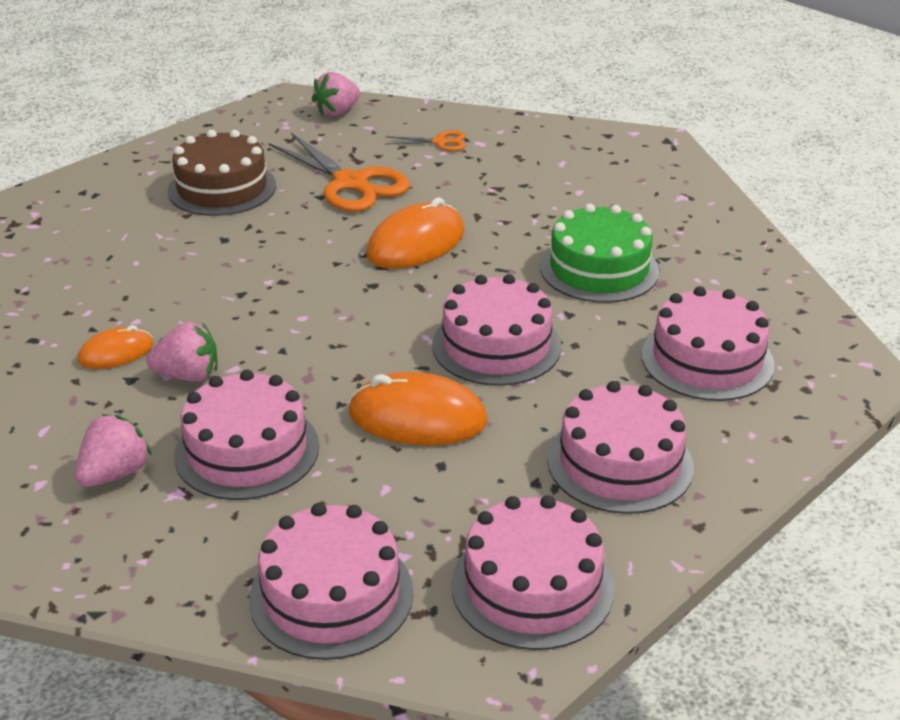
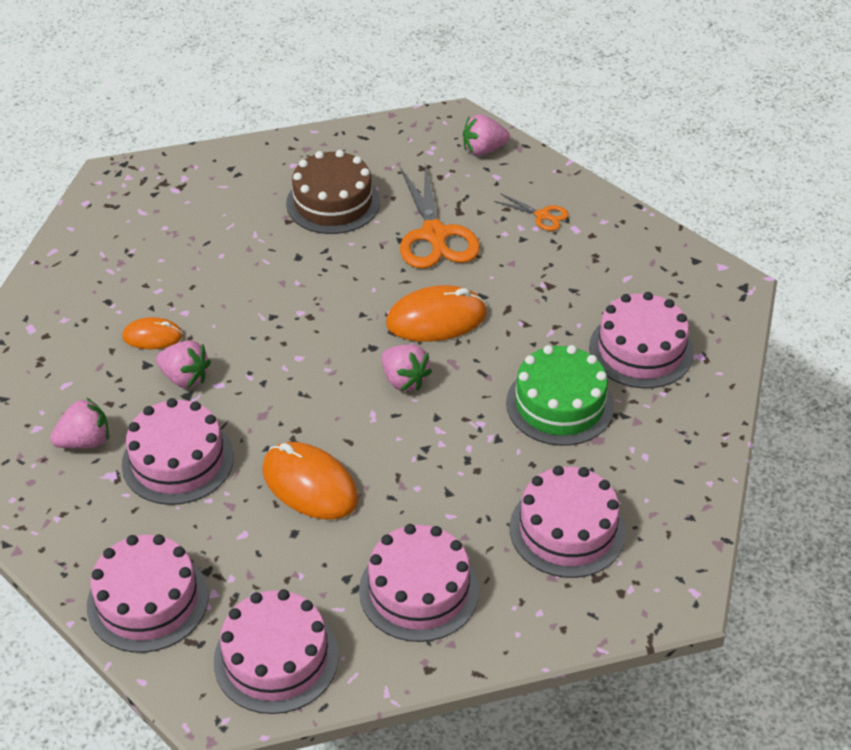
camera: 30 degrees right, 10 degrees up
(431, 299) = (404, 380): none -> pink strawberry
(496, 345) = (417, 445): pink cake -> pink cake (641, 350)

